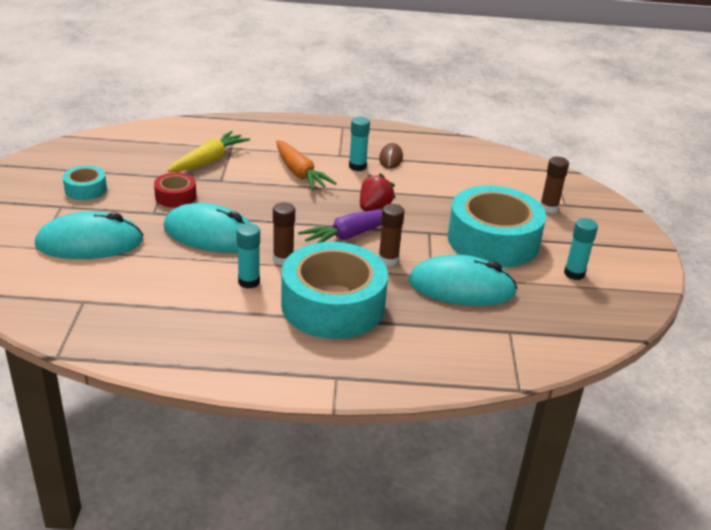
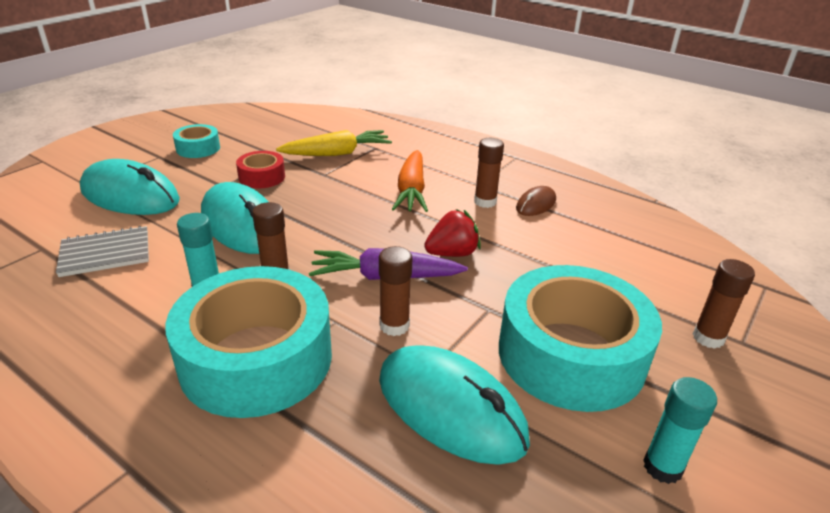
camera: 35 degrees right, 0 degrees up
(140, 287) = (105, 253): none -> grey notebook
(357, 166) = (485, 202): turquoise glue stick -> brown glue stick

